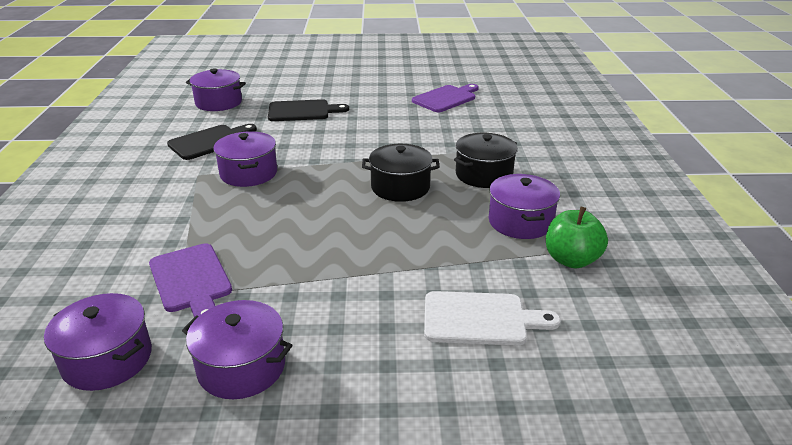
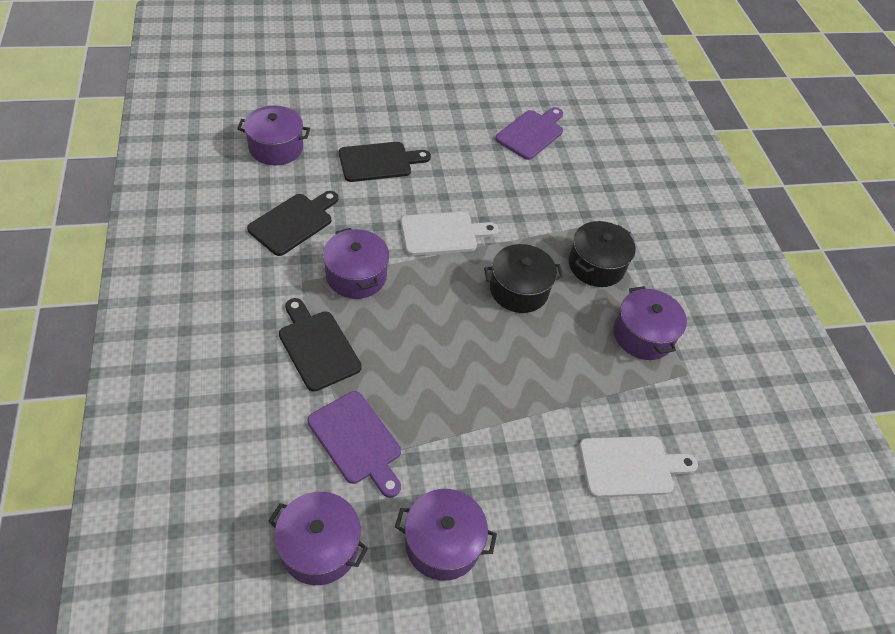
camera: 15 degrees left, 20 degrees up
(188, 215) = (317, 347): none -> black cutting board
(341, 151) = (443, 233): none -> white cutting board
(571, 260) = (695, 384): green apple -> none

